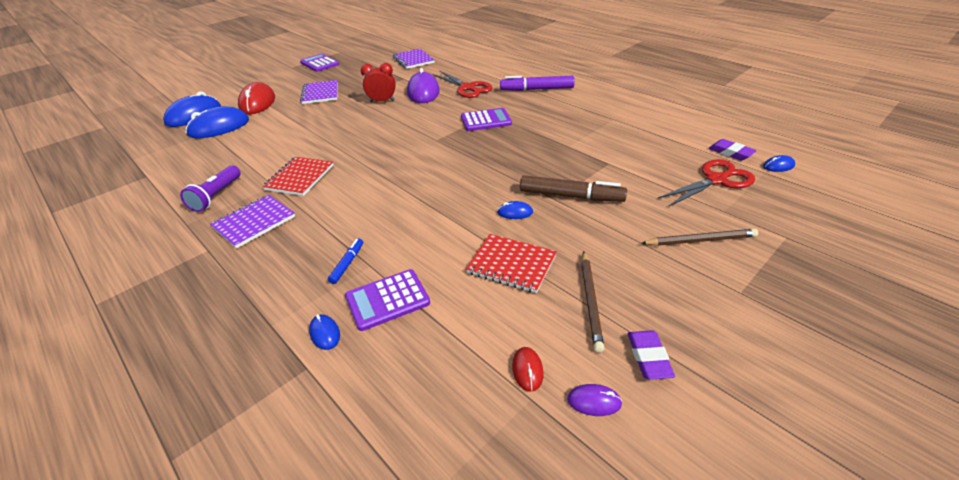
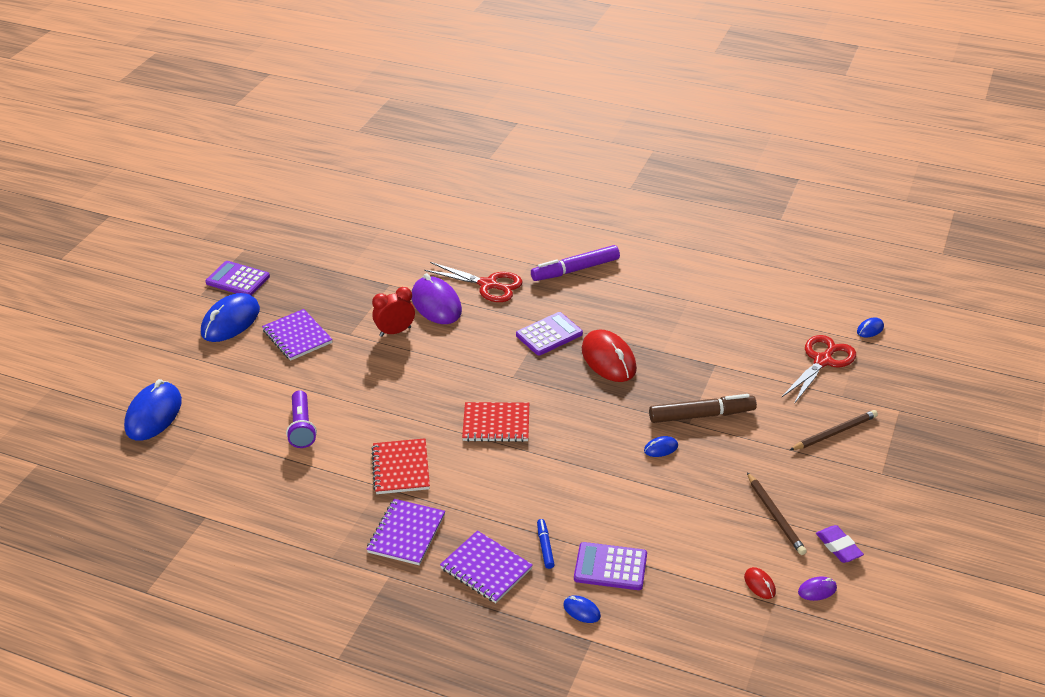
camera: 25 degrees left, 0 degrees up
(216, 196) = (327, 517): purple flashlight -> purple flashlight (302, 427)
(219, 127) = (215, 425): blue mouse -> blue mouse (230, 321)
(257, 103) = (223, 372): red mouse -> red mouse (608, 359)
(387, 300) = (610, 567): purple calculator -> purple calculator turned 60 degrees clockwise
(413, 60) = (373, 246): purple notebook -> purple notebook (486, 569)
(511, 264) = (692, 503): red notebook -> red notebook (496, 424)
(730, 153) = (823, 322): purple eraser -> none

